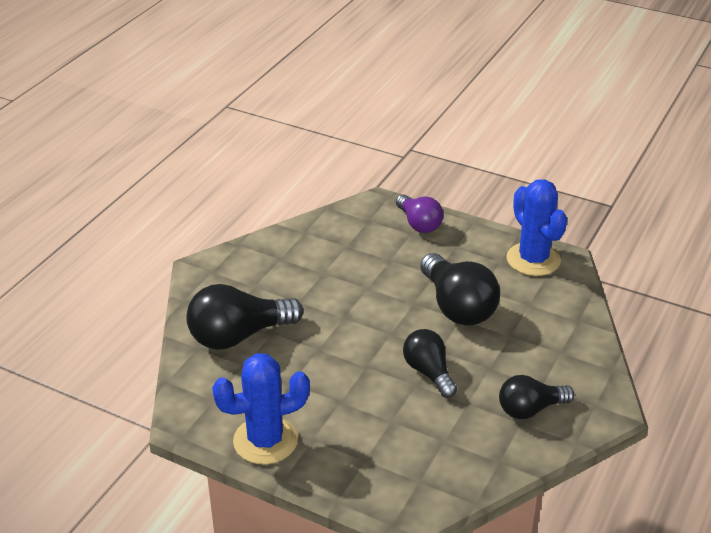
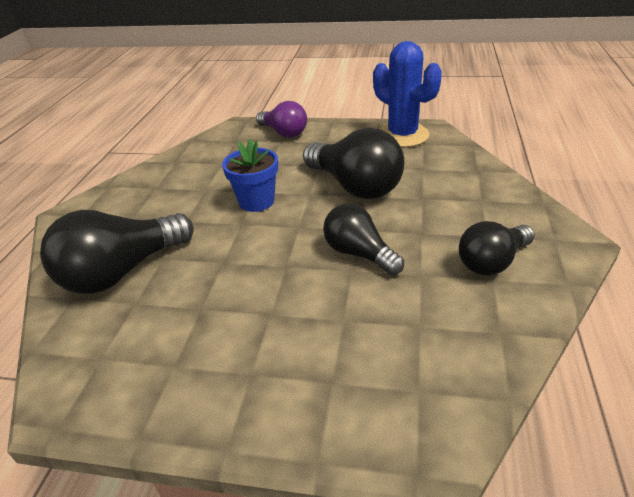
camera: 15 degrees left, 0 degrees up
(265, 440) = (185, 396): blue cactus -> none
(364, 298) = (256, 201): none -> blue flower pot

